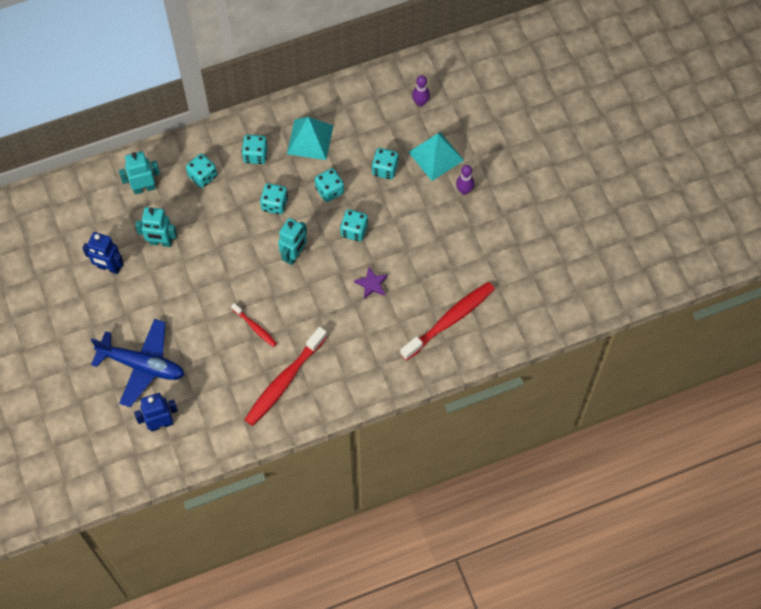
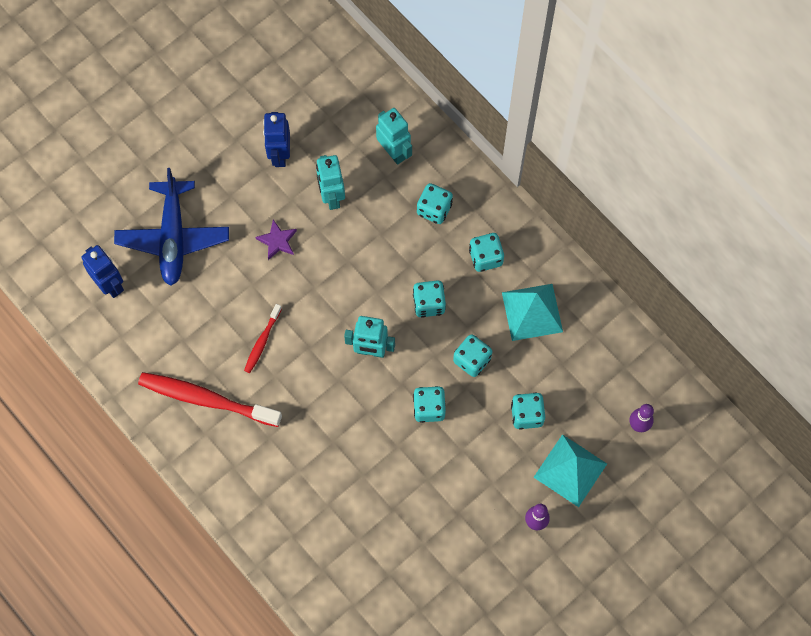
camera: 70 degrees right, 5 degrees up
(371, 284) = (365, 454): purple star -> purple star (277, 241)
(449, 320) = (351, 564): red toothbrush -> none

